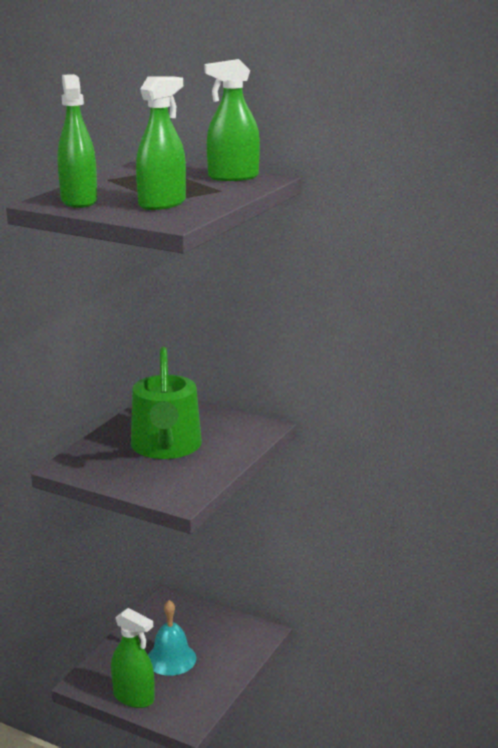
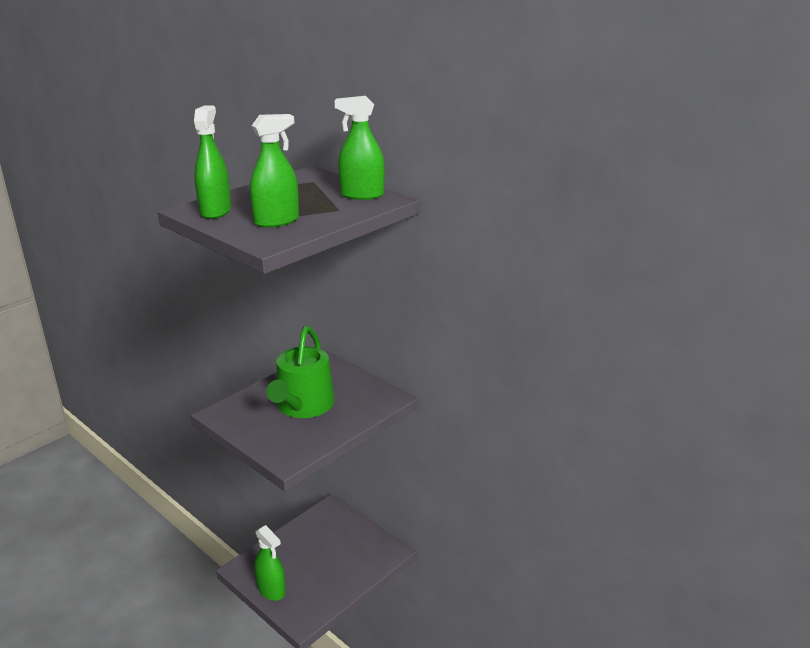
camera: 15 degrees right, 5 degrees up
(171, 659) = (312, 561): turquoise bell -> none

